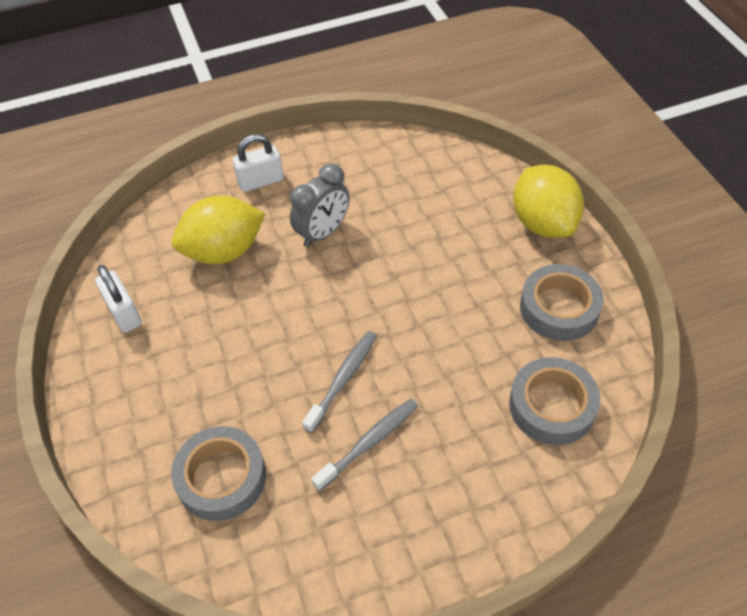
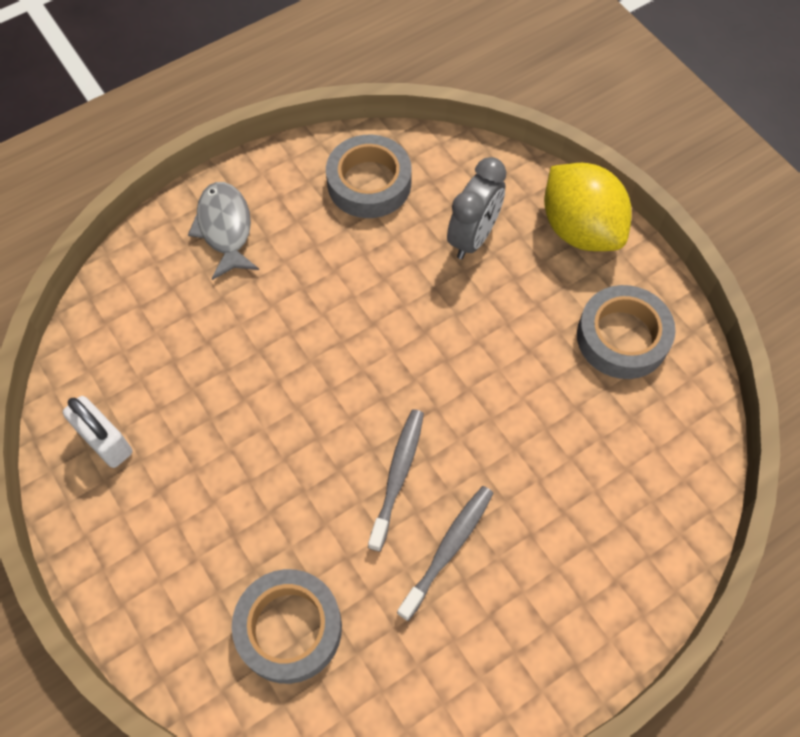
camera: 15 degrees left, 10 degrees up
(224, 251) = (206, 334): yellow lemon -> none
(261, 181) = (225, 229): white padlock -> grey fish
(323, 233) = (322, 287): grey clock -> grey clock (473, 237)
(552, 406) = (641, 461): grey tape -> grey tape (369, 183)

